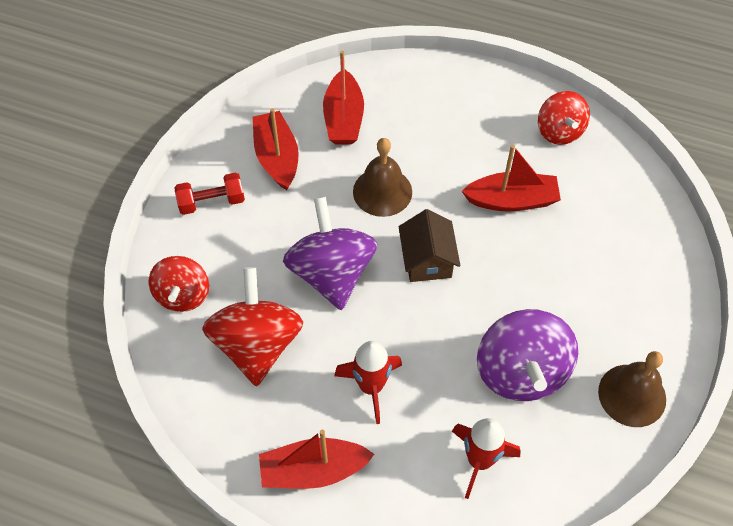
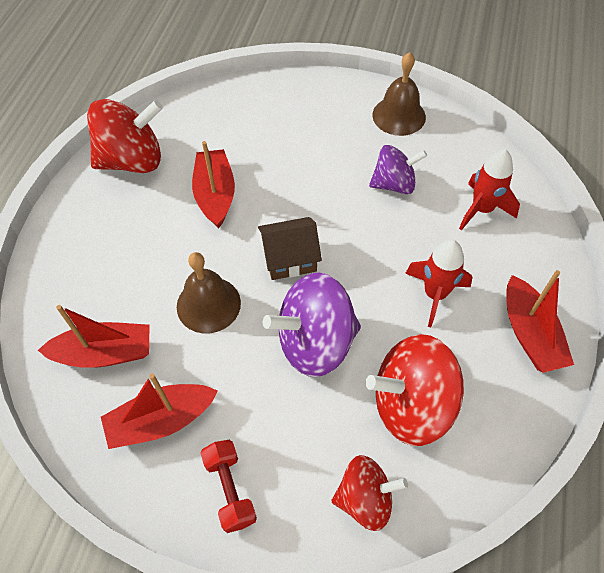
camera: 95 degrees left, 0 degrees up
(521, 371) = (394, 184): purple spinning top -> purple spinning top, size x0.63
(559, 131) = (132, 160): red spinning top -> red spinning top, size x1.59

